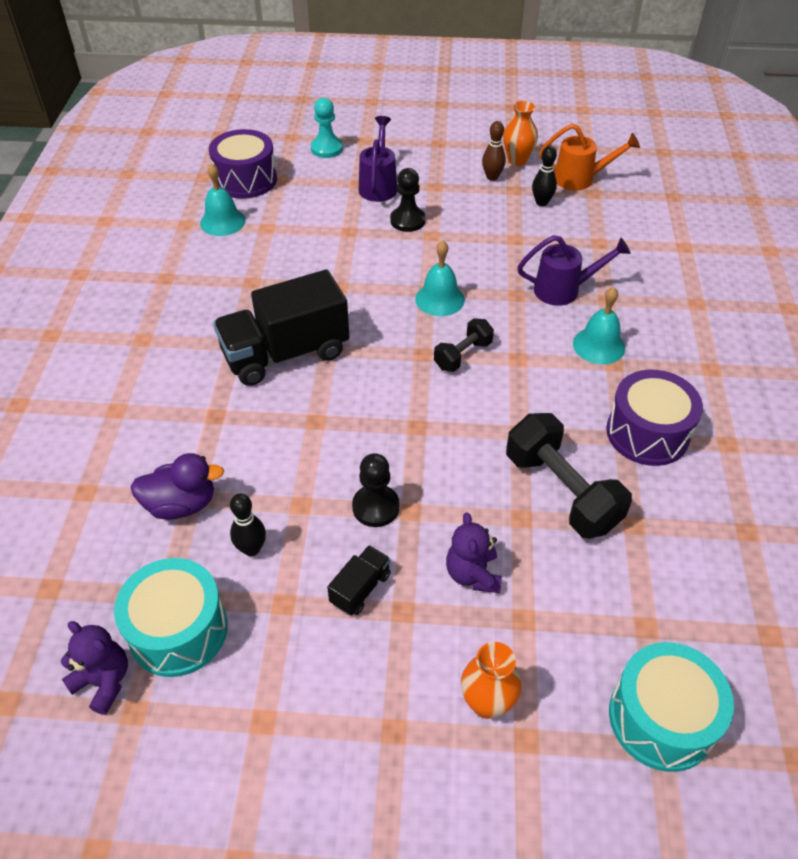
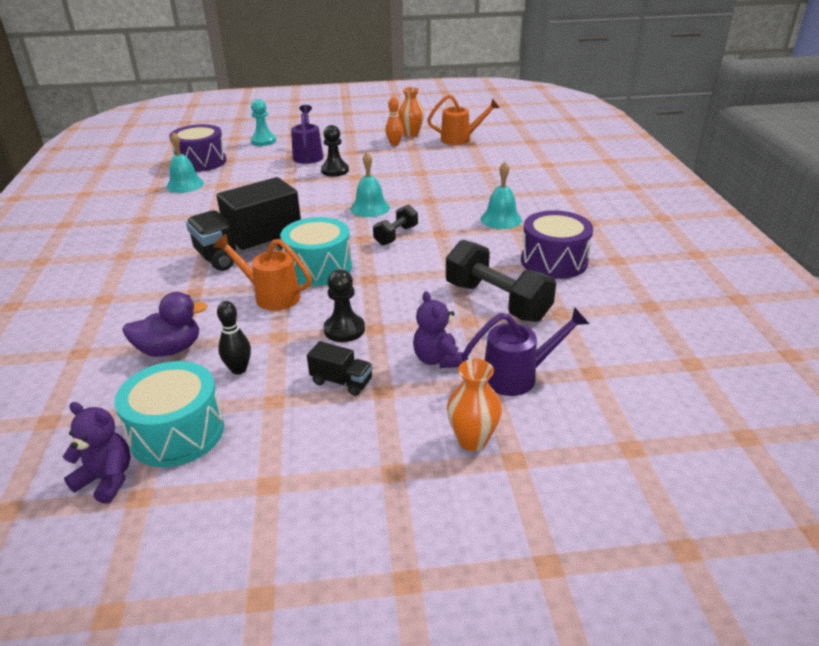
camera: 10 degrees left, 15 degrees down
(301, 437) = (271, 296): none -> orange watering can
(360, 588) = (341, 381): black truck -> black truck turned 90 degrees clockwise
(492, 177) = (394, 144): brown bowling pin -> orange bowling pin
(541, 202) = (435, 153): black bowling pin -> none
(564, 290) = (465, 194): purple watering can -> purple watering can (518, 376)
(661, 718) = (624, 427): turquoise drum -> turquoise drum (318, 268)

